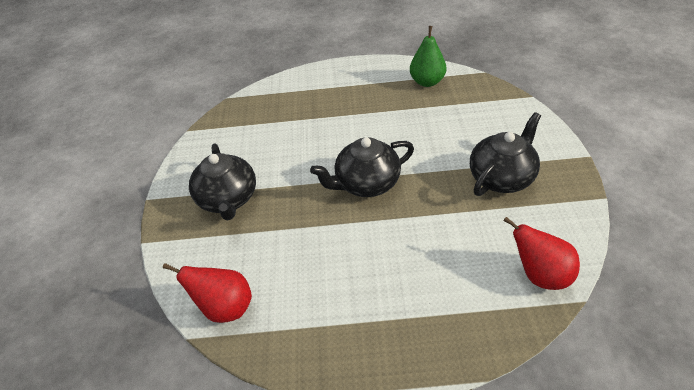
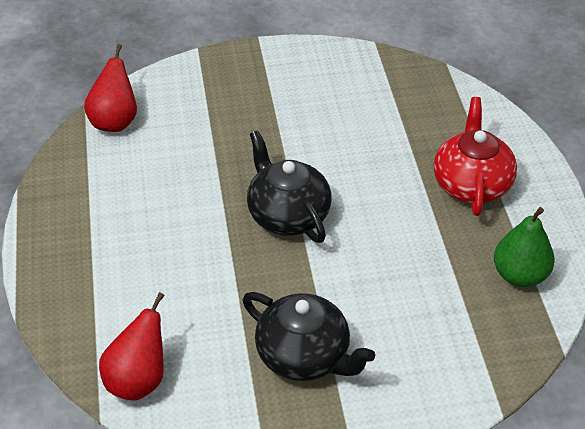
camera: 80 degrees right, 0 degrees up
(228, 199) = (258, 98): black teapot -> none
(348, 94) = (471, 184): none -> red teapot

